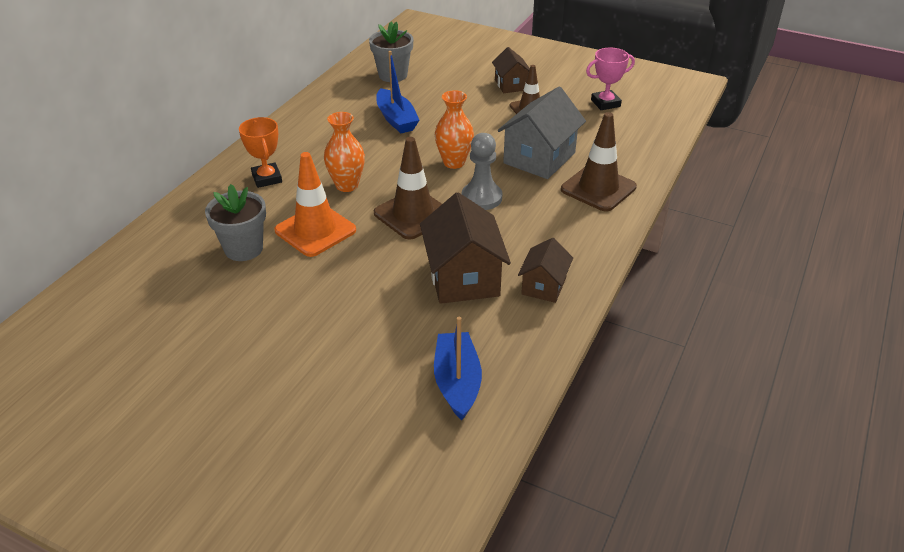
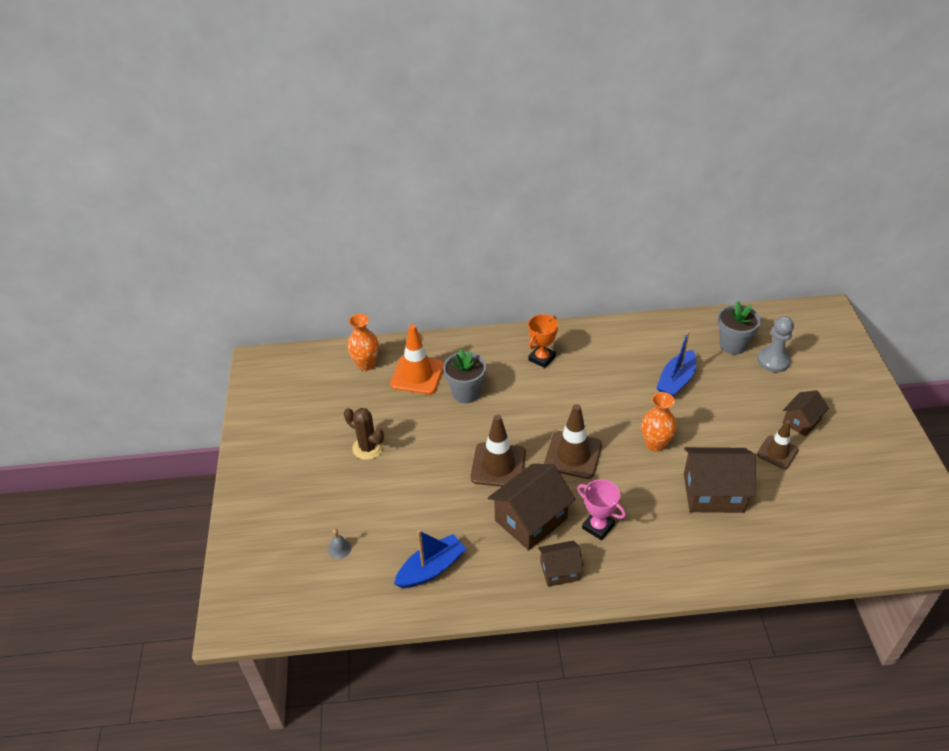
camera: 60 degrees right, 5 degrees up
(224, 364) = (368, 448): none -> brown cactus
(315, 230) = (512, 415): orange traffic cone -> orange traffic cone (417, 375)
(347, 185) = (572, 402): orange vase -> orange vase (366, 364)
(350, 457) = (339, 548): none -> grey bell
(481, 198) = (628, 483): grey pawn -> grey pawn (773, 361)
(539, 158) = (713, 493): grey house -> brown house
(598, 188) = (709, 551): brown traffic cone -> brown traffic cone (498, 465)
(605, 103) = (844, 499): pink trophy -> pink trophy (598, 526)

